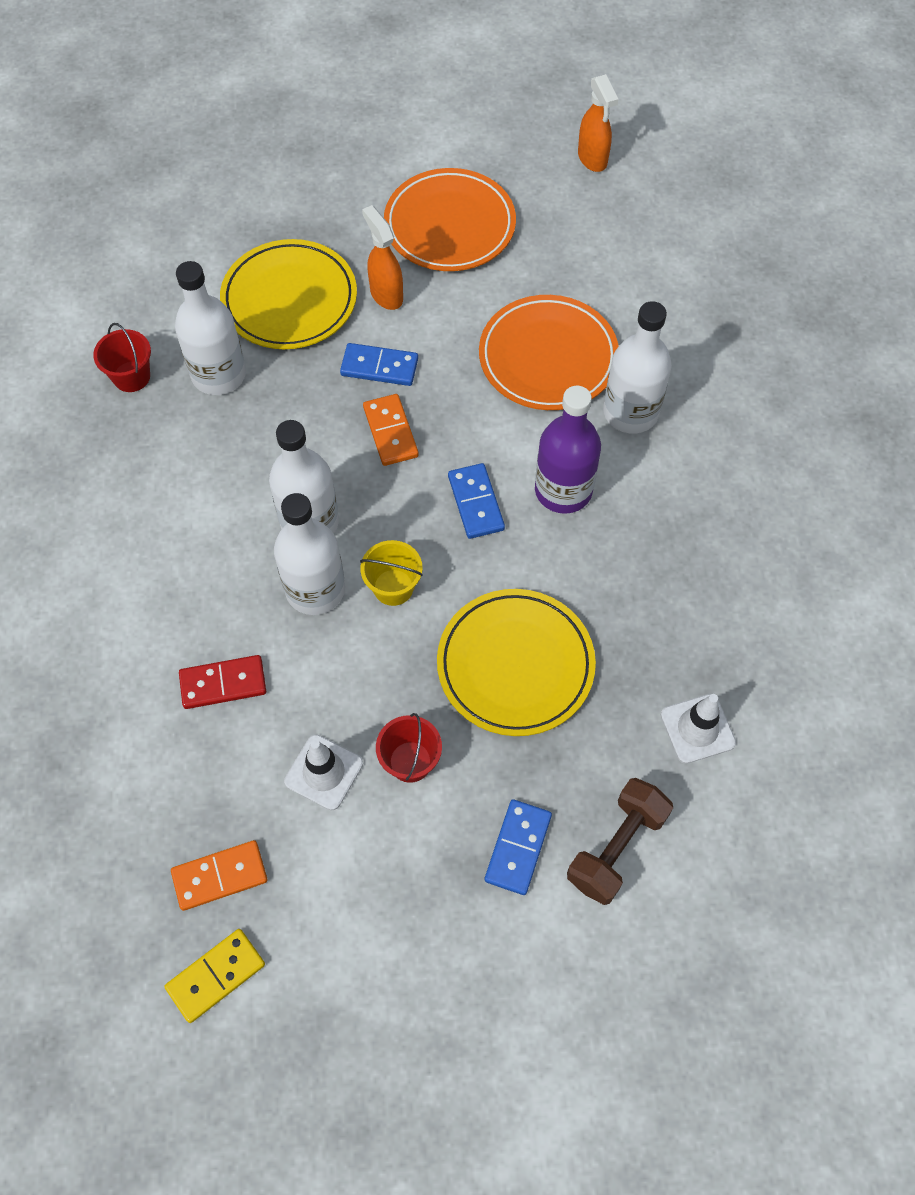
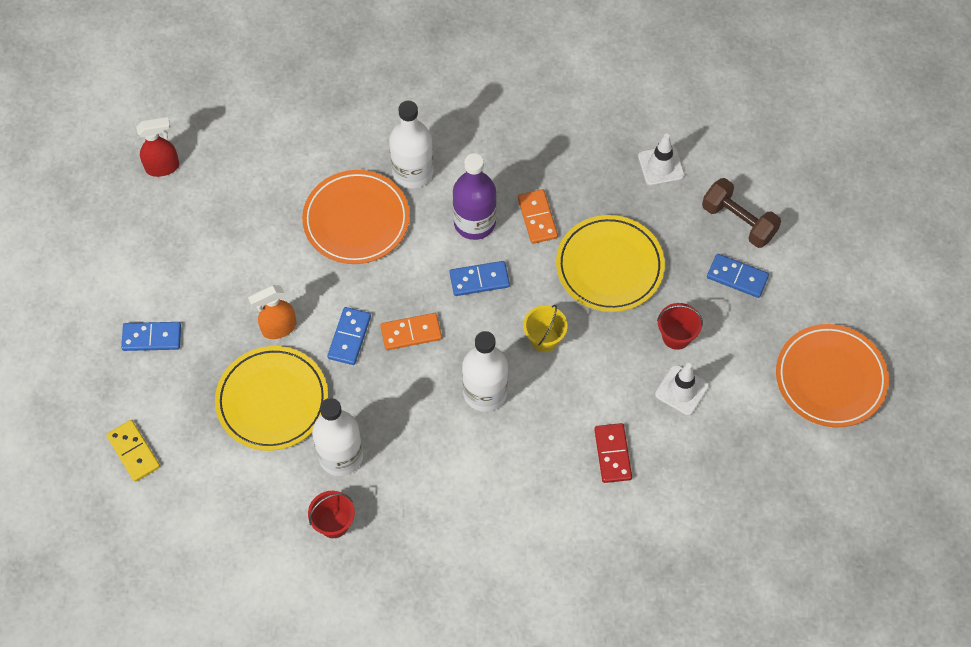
camera: 85 degrees left, 0 degrees up
(216, 976) = (817, 460): yellow domino -> yellow domino (133, 452)
(220, 876) = (752, 457): orange domino -> orange domino (537, 218)
(315, 589) = (542, 390): white bottle -> none
(365, 179) = (152, 338): none -> blue domino
(449, 225) = (214, 277): orange plate -> orange plate (830, 378)
(592, 159) = (163, 167): orange spray bottle -> red spray bottle

